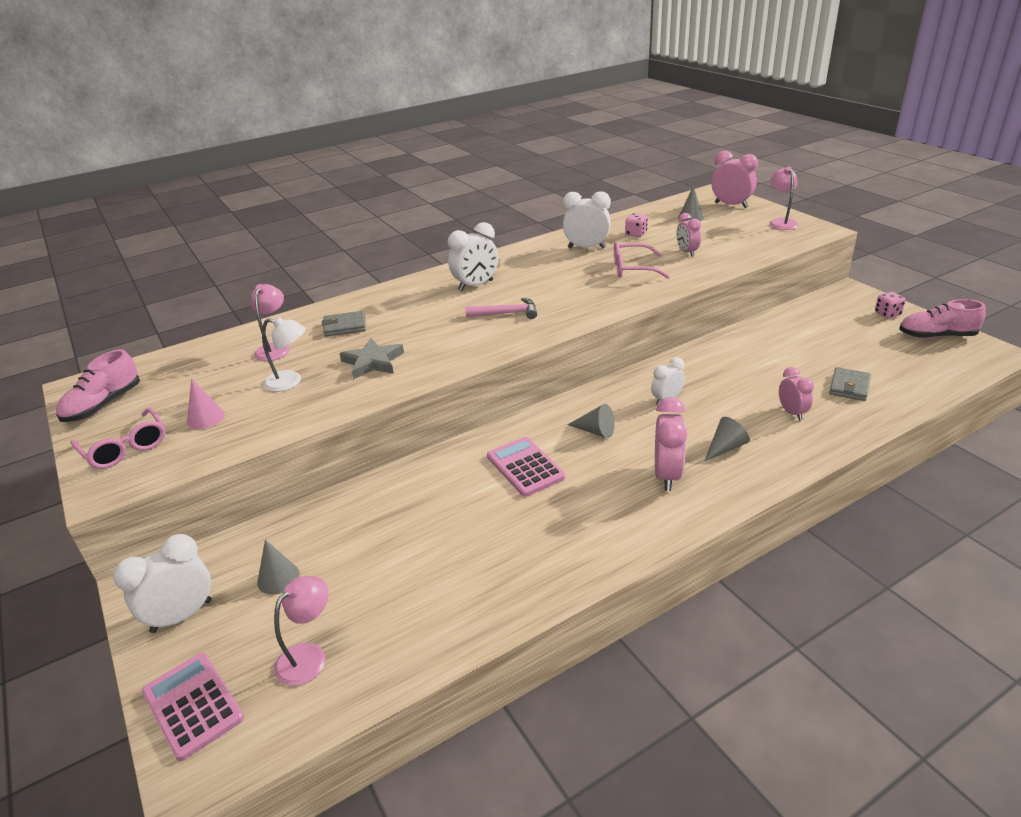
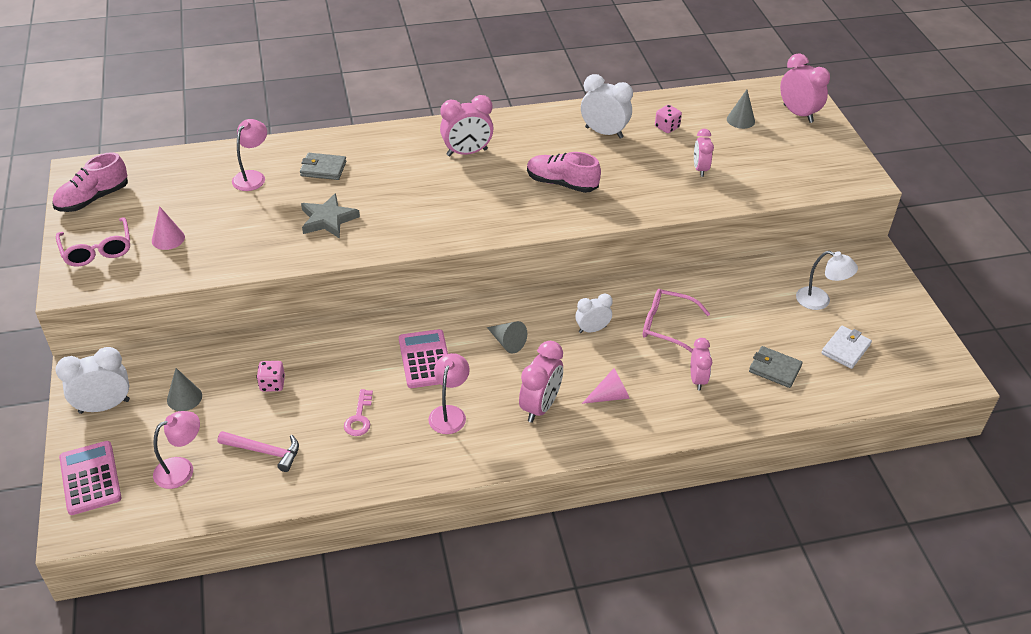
camera: 15 degrees right, 10 degrees up
(290, 382) = (250, 220): white lamp -> white lamp (820, 301)
(476, 286) = (467, 152): white clock -> pink clock
(489, 539) = (359, 417): none -> pink key
(506, 313) = (475, 197): pink hammer -> pink hammer (264, 452)
(632, 269) = (630, 176): pink glasses -> pink glasses (667, 326)
(725, 448) = (610, 396): grey cone -> pink cone
(781, 222) = (831, 155): pink lamp -> pink lamp (449, 413)
(849, 387) = (774, 369): grey wallet -> grey wallet turned 75 degrees clockwise
(887, 314) = (887, 296): pink dice -> pink dice (272, 384)
(892, 357) = (845, 349): none -> white wallet
(936, 336) = (913, 338): pink shoe -> pink shoe (561, 183)

